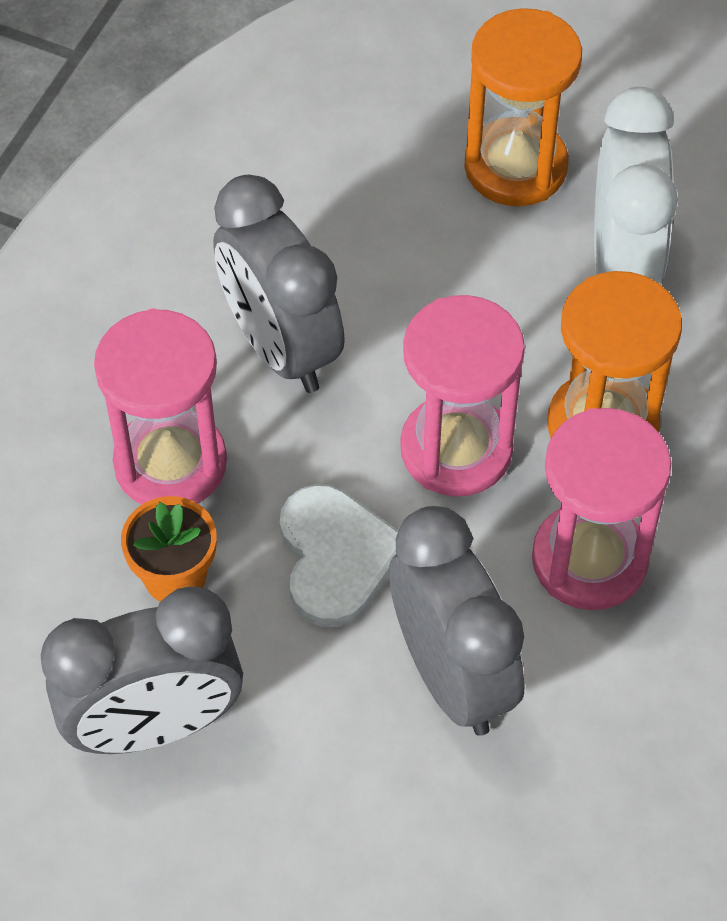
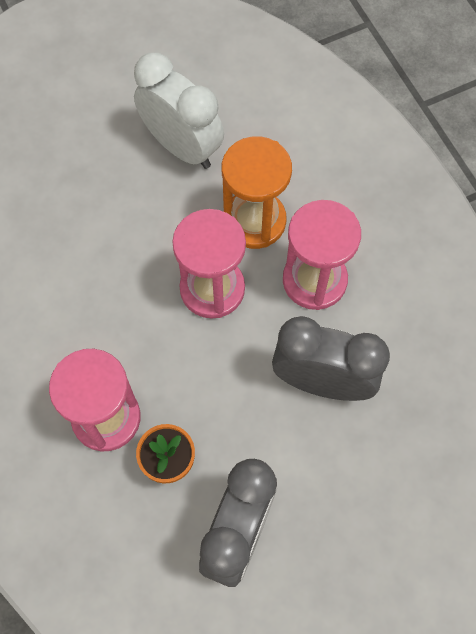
camera: 50 degrees left, 10 degrees up
(280, 347) = (89, 319): grey clock -> none
(336, 557) = (221, 383): white heart -> none
(515, 167) = (90, 145): orange hourglass -> none

